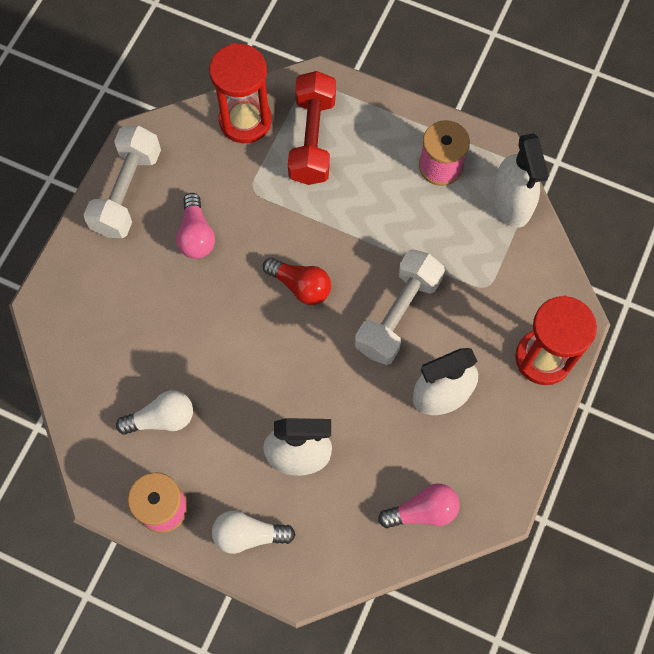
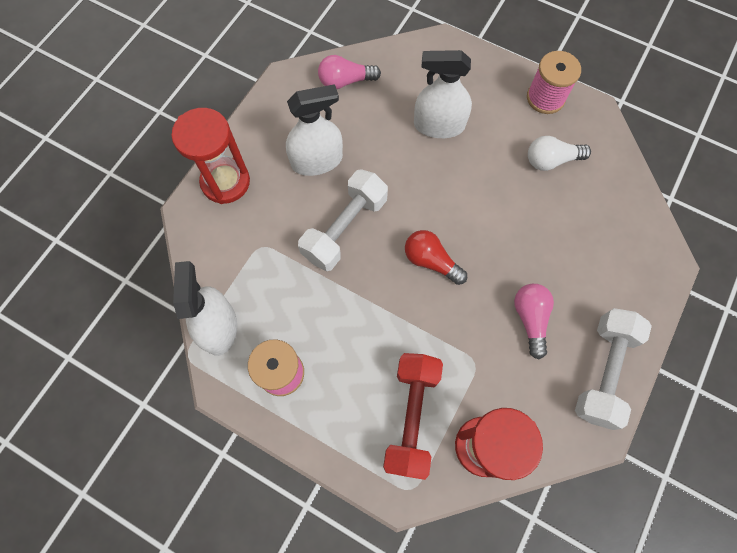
camera: 175 degrees left, 0 degrees up
(248, 534) = (479, 76): white light bulb -> none

